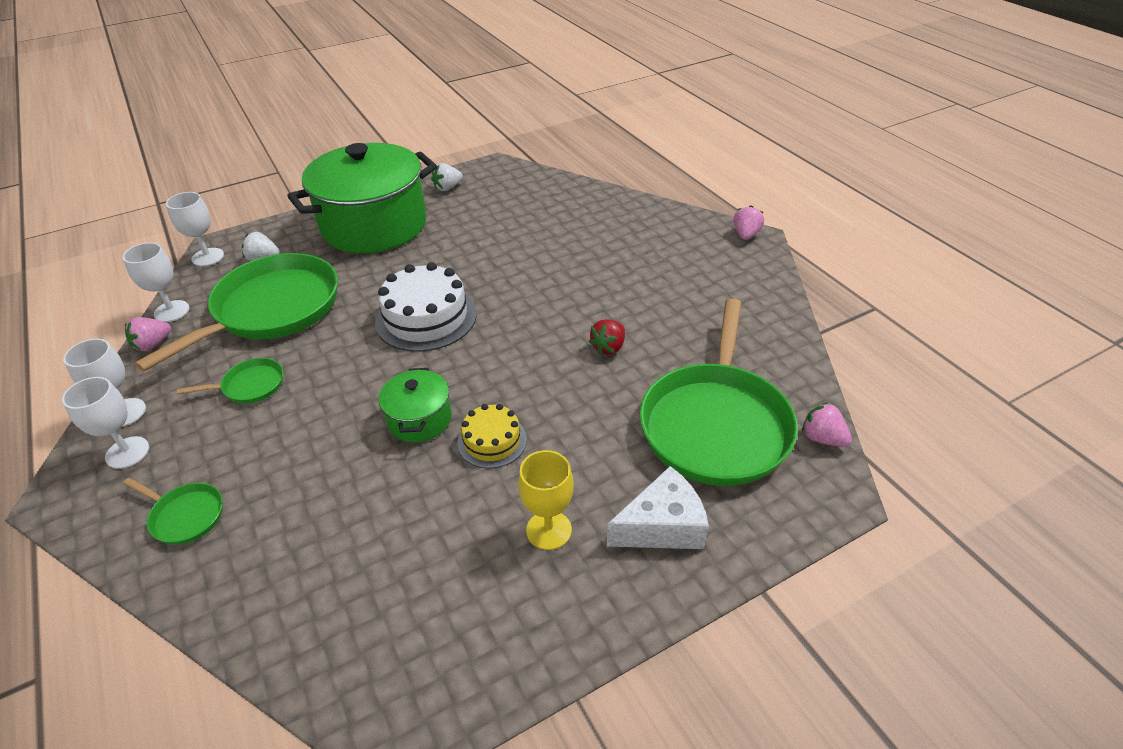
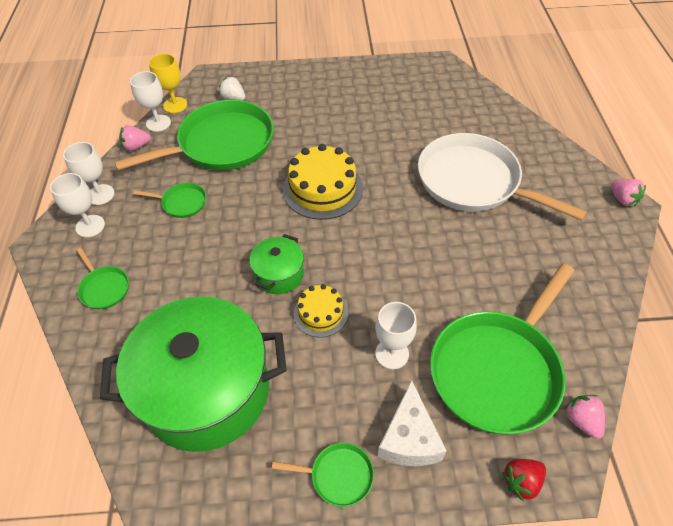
camera: 25 degrees right, 10 degrees up
(208, 257) = (198, 85): white goblet -> white goblet (392, 354)
(374, 225) = (322, 93): green pot -> green pot (207, 391)
(426, 317) = (323, 189): white cake -> yellow cake
(447, 188) = (393, 74): white strawberry -> none
(549, 530) = (325, 403): yellow goblet -> yellow goblet (175, 105)
(591, 262) = (473, 182): none -> white pan
(604, 597) = (338, 475): none -> green pan
(608, 347) = (447, 266): red strawberry -> red strawberry (521, 481)
(662, 526) = (409, 438): white cheese -> white cheese turned 90 degrees clockwise
(746, 235) = (623, 199): pink strawberry -> pink strawberry turned 105 degrees clockwise

